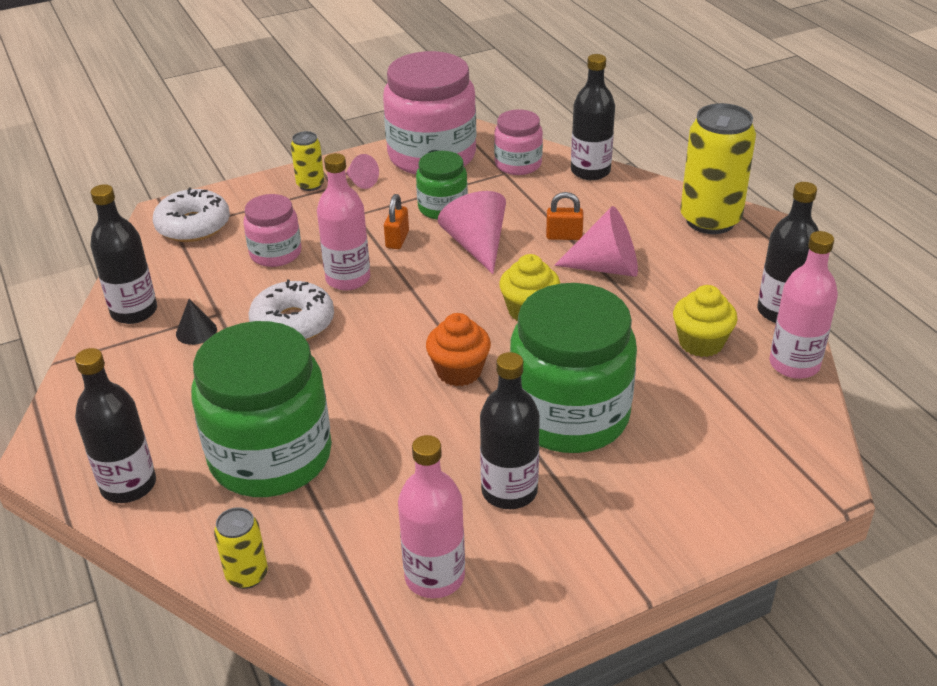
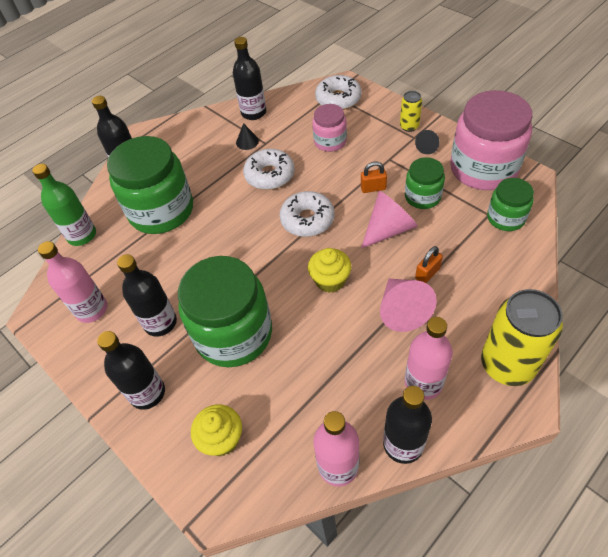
camera: 75 degrees right, 15 degrees up
(247, 575) = (82, 235): yellow can -> green bottle
(348, 279) = (321, 181): pink bottle -> pink bottle (423, 383)
(361, 182) = (427, 147): pink cone -> black cone
(410, 306) = (307, 219): none -> white donut
(459, 371) = (255, 264): orange cupcake -> none
(518, 164) = (506, 218): pink jar -> green jar
(564, 236) = (427, 273): orange padlock -> orange padlock turned 60 degrees clockwise
(590, 171) = (527, 264): black bottle -> black bottle (147, 393)
(701, 343) = (338, 394): yellow cupcake -> yellow cupcake (222, 439)

